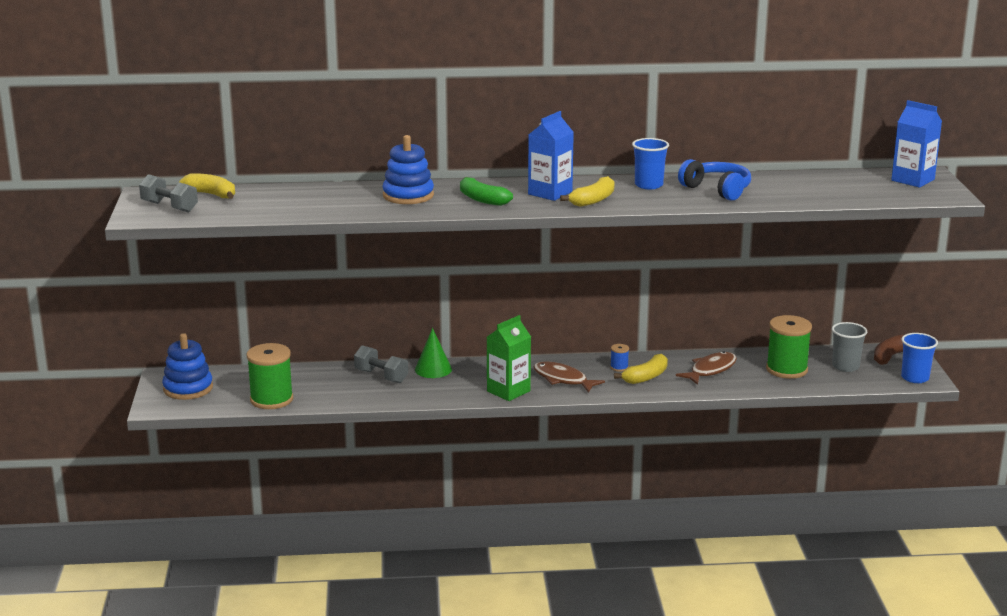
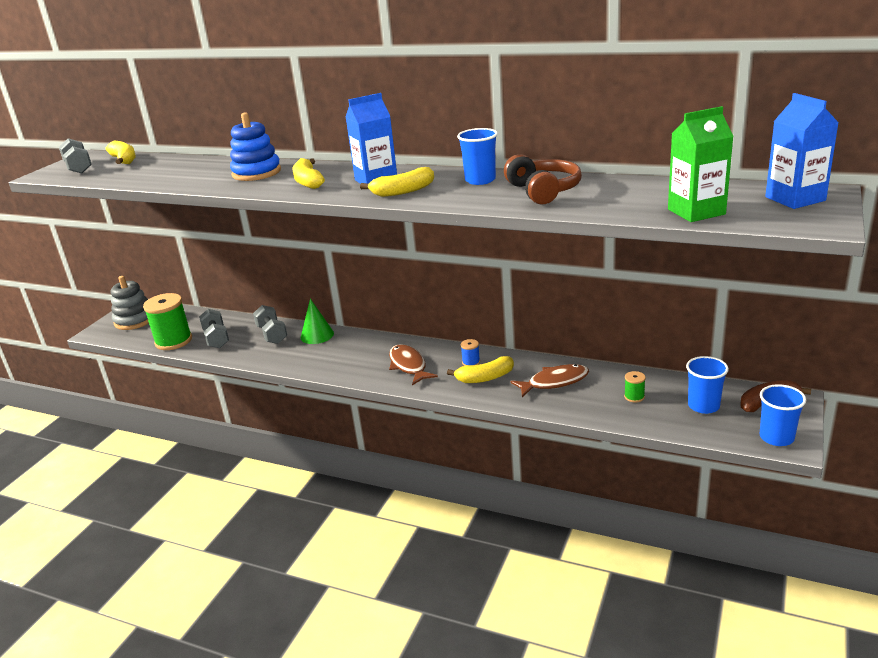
camera: 30 degrees right, 5 degrees up
(188, 388) = (135, 320): blue stacking toy -> grey stacking toy
(320, 389) = (216, 338): none -> grey dumbbell
(482, 199) = (308, 182): green banana -> yellow banana
(508, 391) = (351, 369): green carton -> green carton (696, 212)
(717, 190) = (543, 191): blue headphones -> brown headphones
(786, 369) = (634, 397): green spool -> green spool, size x0.44
(845, 366) = (703, 406): grey cup -> blue cup

